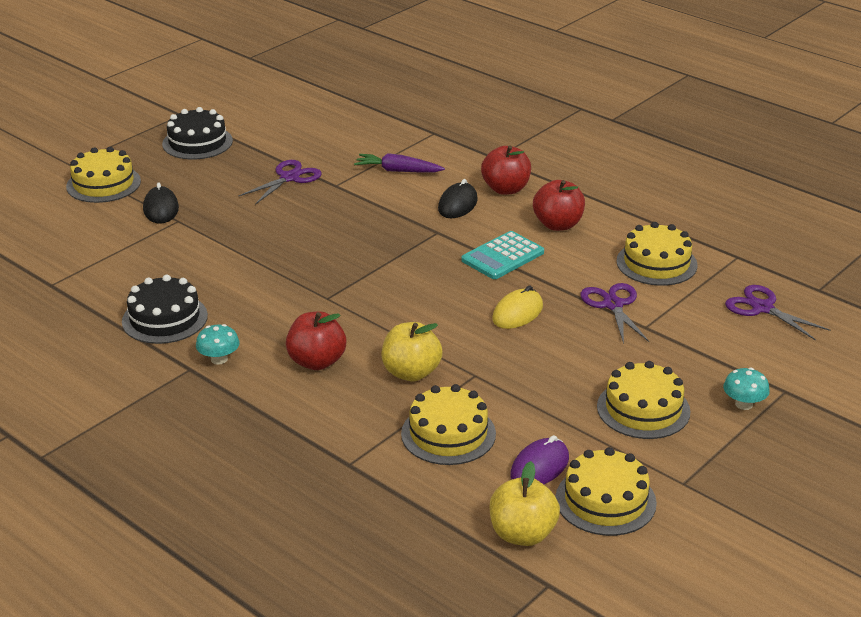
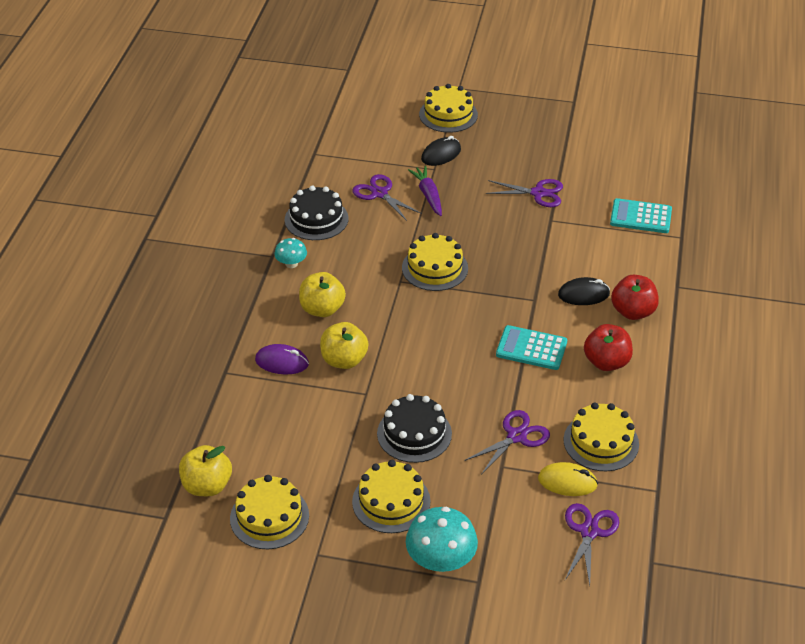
camera: 60 degrees right, 10 degrees up
(174, 265) = (379, 193): none -> purple scissors
(197, 142) = (543, 128): black cake -> black cake (414, 433)
(317, 362) = (322, 309): red apple -> yellow apple
(385, 141) = (640, 217): none -> turquoise calculator
(398, 171) = (602, 242): purple carrot -> purple carrot (428, 195)
(448, 434) = (288, 407): yellow cake -> yellow cake (435, 268)
(517, 313) = (461, 386): yellow mouse -> yellow mouse (567, 482)
(540, 467) = (283, 468): purple mouse -> purple mouse (282, 362)
(744, 404) = (441, 560): turquoise mushroom -> turquoise mushroom, size x1.78

